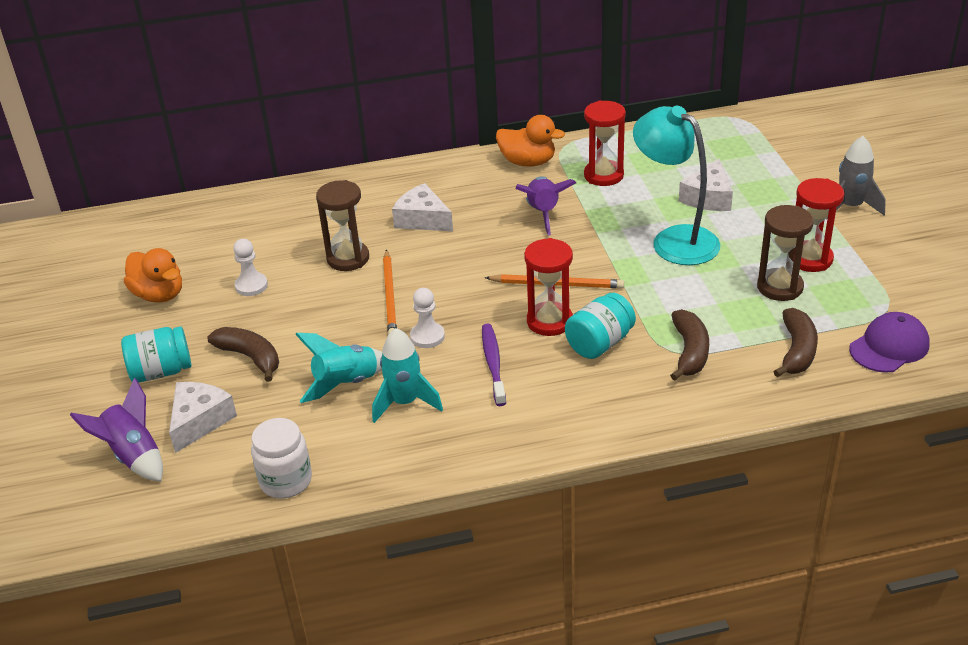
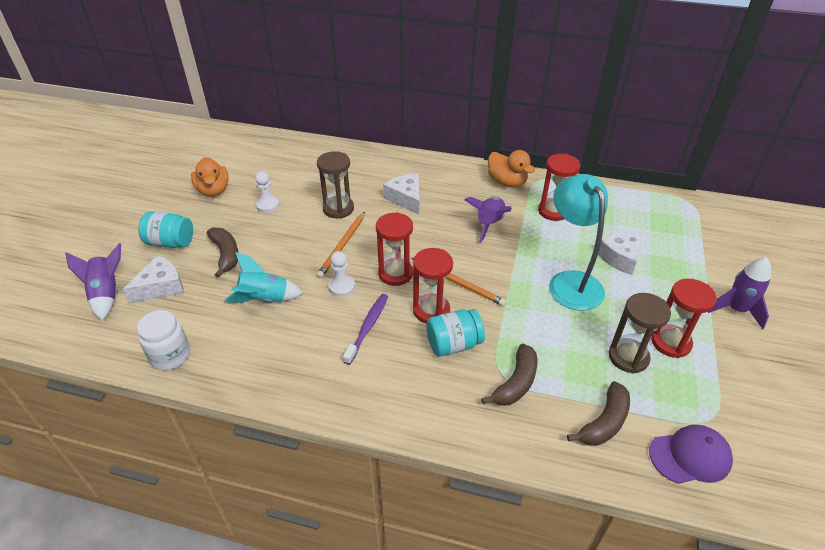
camera: 25 degrees right, 5 degrees up
(405, 402) = (288, 331): turquoise rocket -> none
(478, 301) = (395, 274): none -> red hourglass
(850, 207) = (736, 310): grey rocket -> purple rocket

